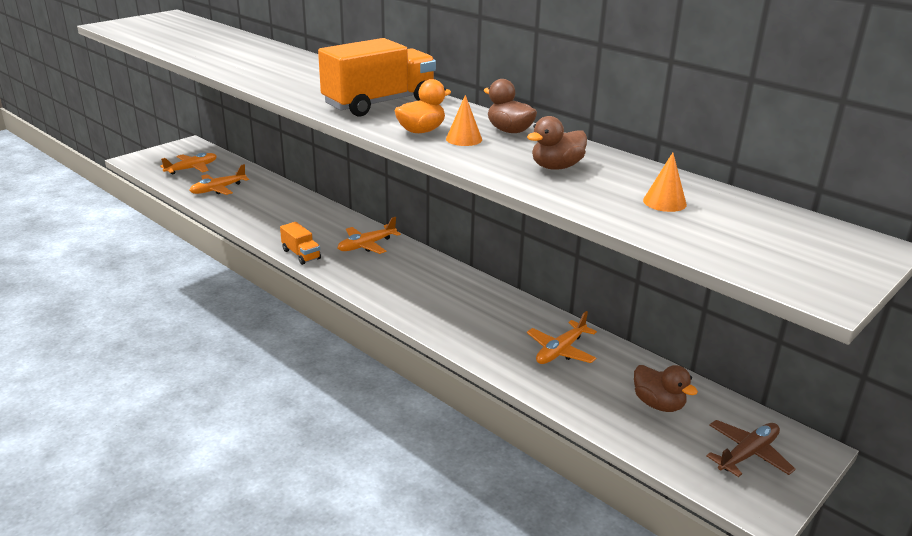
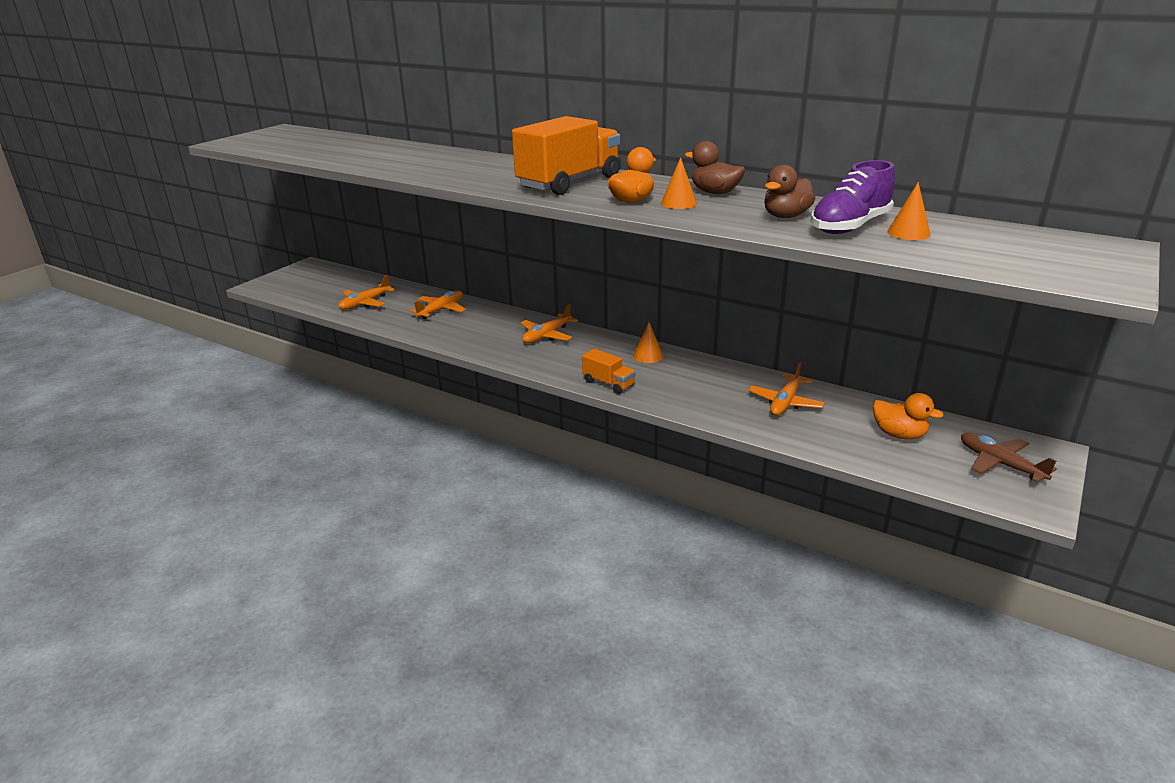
camera: 10 degrees left, 0 degrees up
(192, 168) = (326, 287): orange plane -> orange plane (441, 310)
(301, 254) = (486, 352): orange truck -> orange truck (608, 383)
(452, 280) = (648, 356): none -> orange cone
(610, 187) = (850, 226): none -> purple shoe
(658, 404) = (899, 434): brown duck -> orange duck
(748, 454) = (1000, 464): brown plane -> brown plane turned 75 degrees counterclockwise

